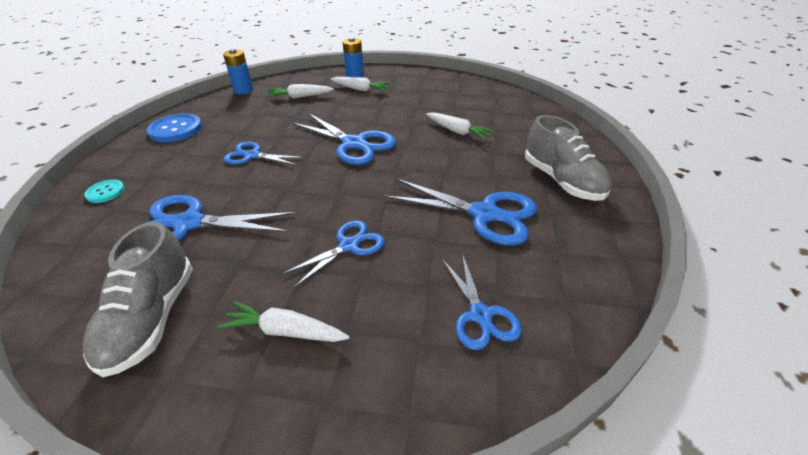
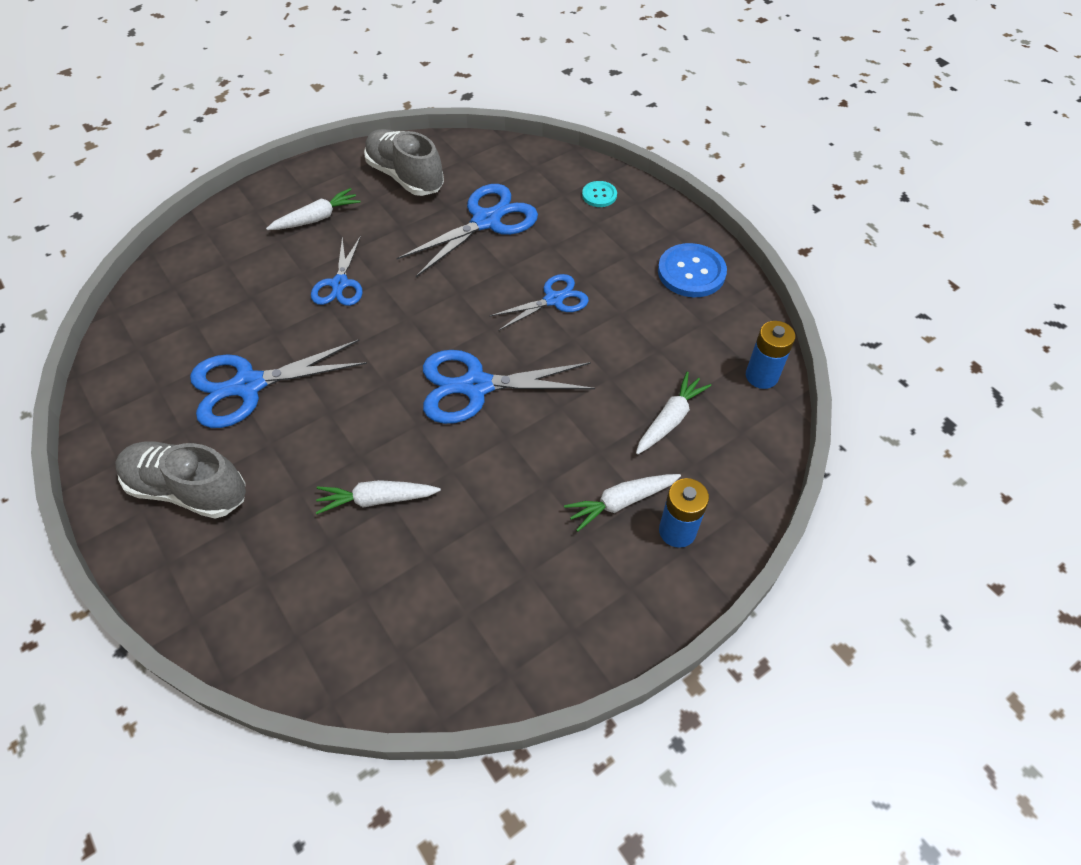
camera: 135 degrees right, 15 degrees up
(480, 315) = (196, 299): blue scissors -> none

